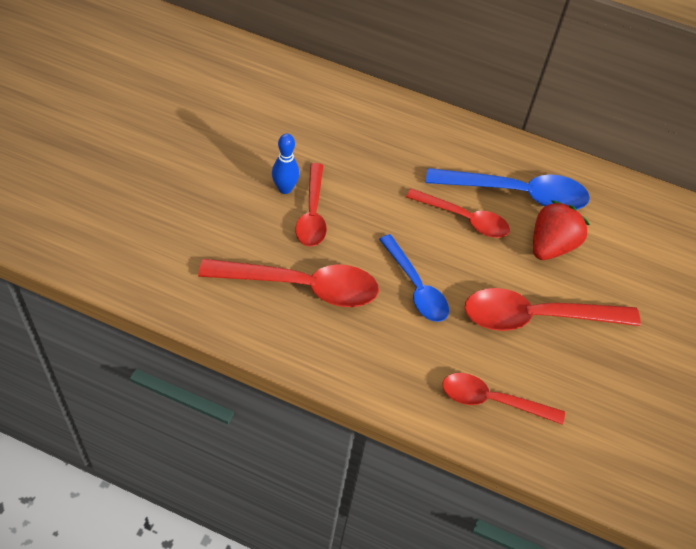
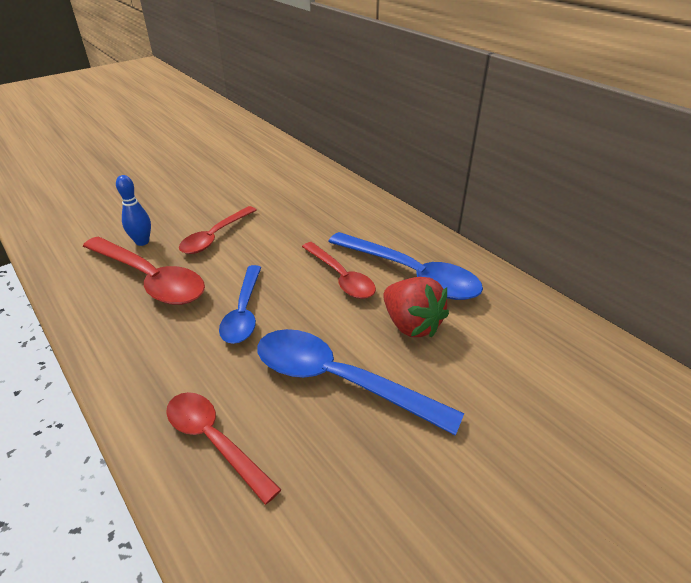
camera: 35 degrees right, 15 degrees down
(285, 189) = (213, 217): blue bowling pin -> blue bowling pin (142, 242)
(536, 317) = (339, 380): red spoon -> blue spoon
(551, 246) = (411, 324): red strawberry -> red strawberry turned 75 degrees clockwise

